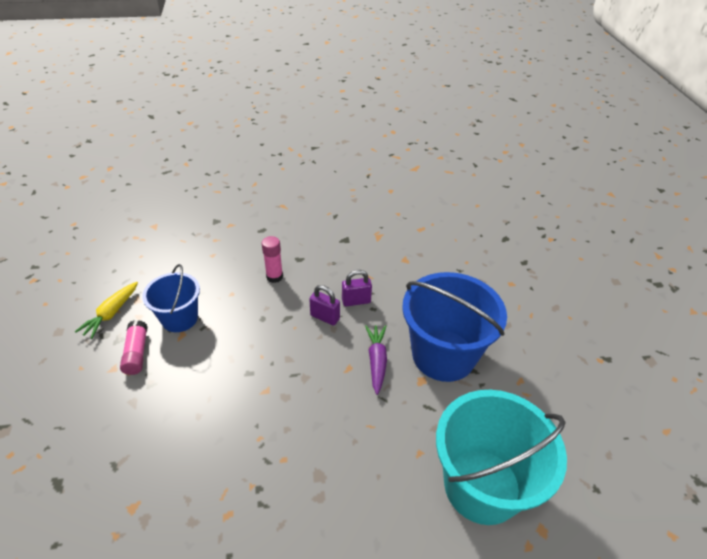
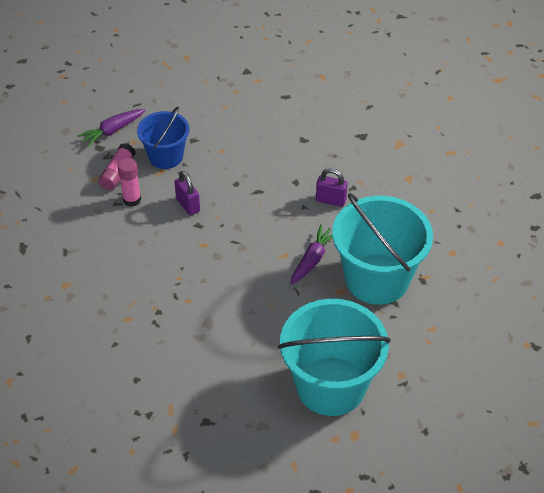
camera: 30 degrees right, 5 degrees up
(111, 313) = (112, 131): yellow carrot -> purple carrot
(274, 277) = (269, 149): pink glue stick -> pink glue stick (132, 200)
(325, 317) = (292, 204): purple padlock -> purple padlock (188, 205)
(443, 355) = (377, 279): blue bucket -> turquoise bucket

